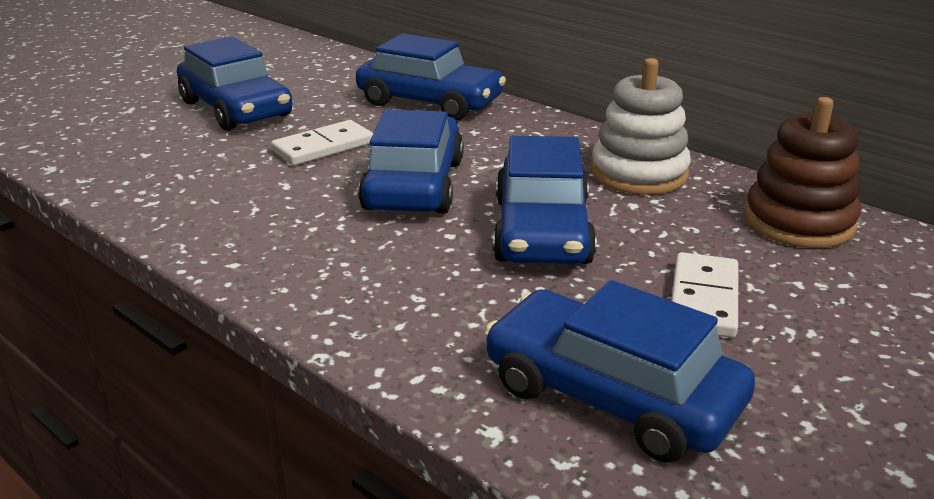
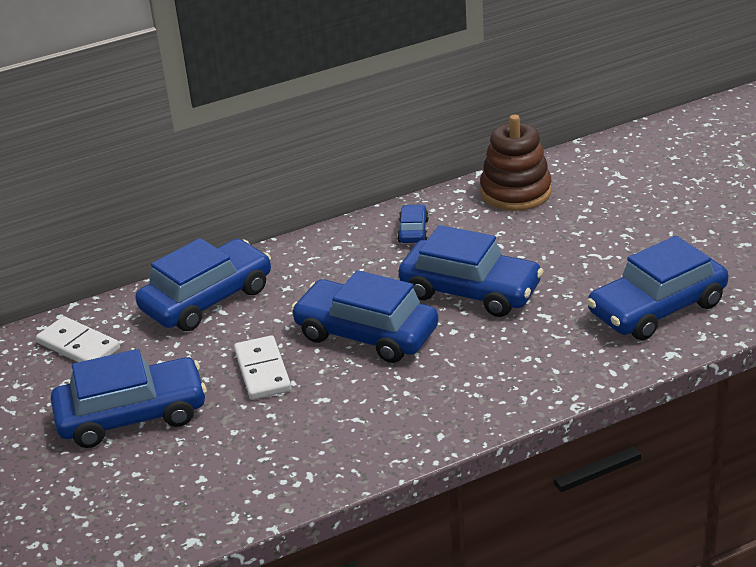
camera: 65 degrees left, 5 degrees up
(639, 174) = (413, 231): white stacking toy -> blue car
(704, 299) = (582, 252): white domino -> white domino (79, 346)

